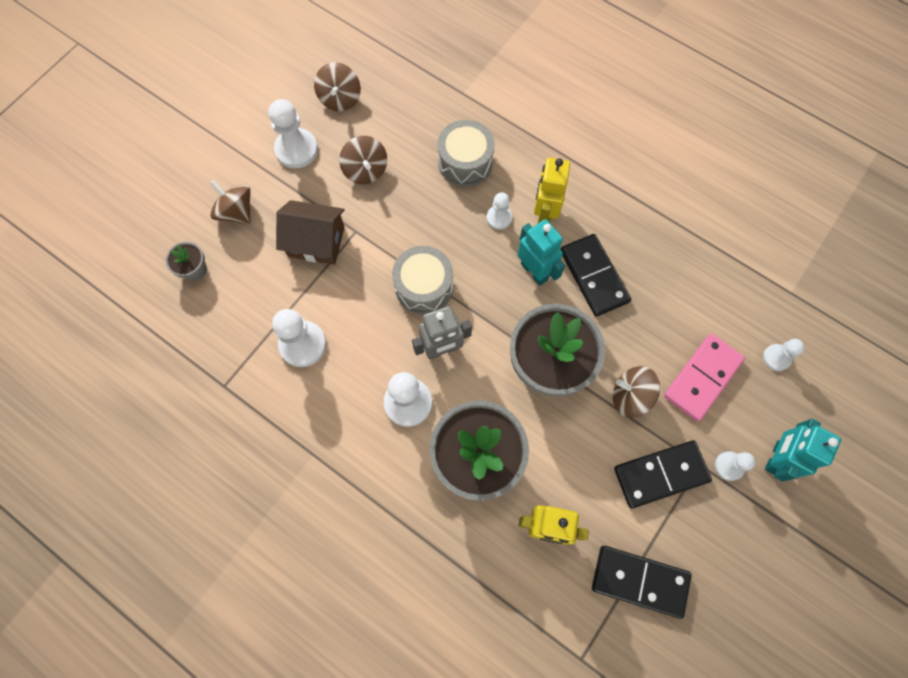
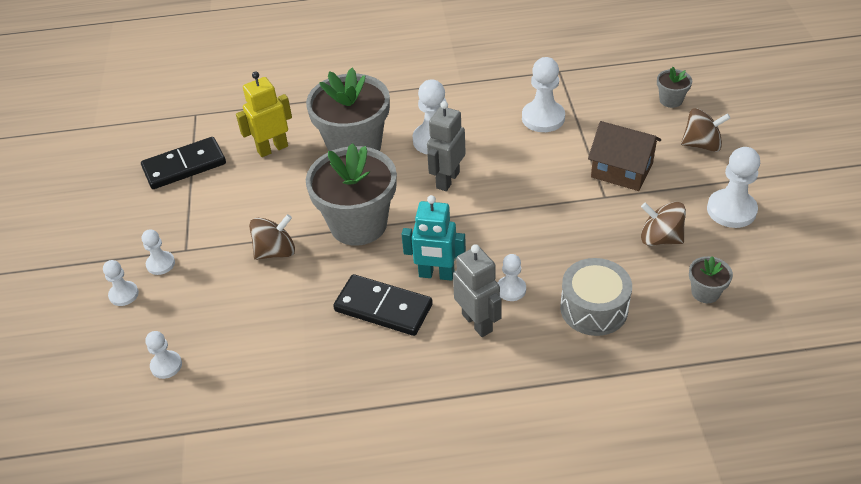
camera: 140 degrees right, 25 degrees down
(316, 241) = (621, 170): brown house -> brown house turned 60 degrees clockwise
(340, 99) = (764, 271): brown spinning top -> none
(390, 116) = (705, 292): none -> grey flower pot
(424, 286) = (508, 203): grey drum -> none
(544, 213) = (477, 322): yellow robot -> grey robot
(660, 474) = (212, 224): black domino -> none
(702, 378) = (224, 304): pink domino -> none
(775, 457) = (124, 294): turquoise robot -> white pawn

